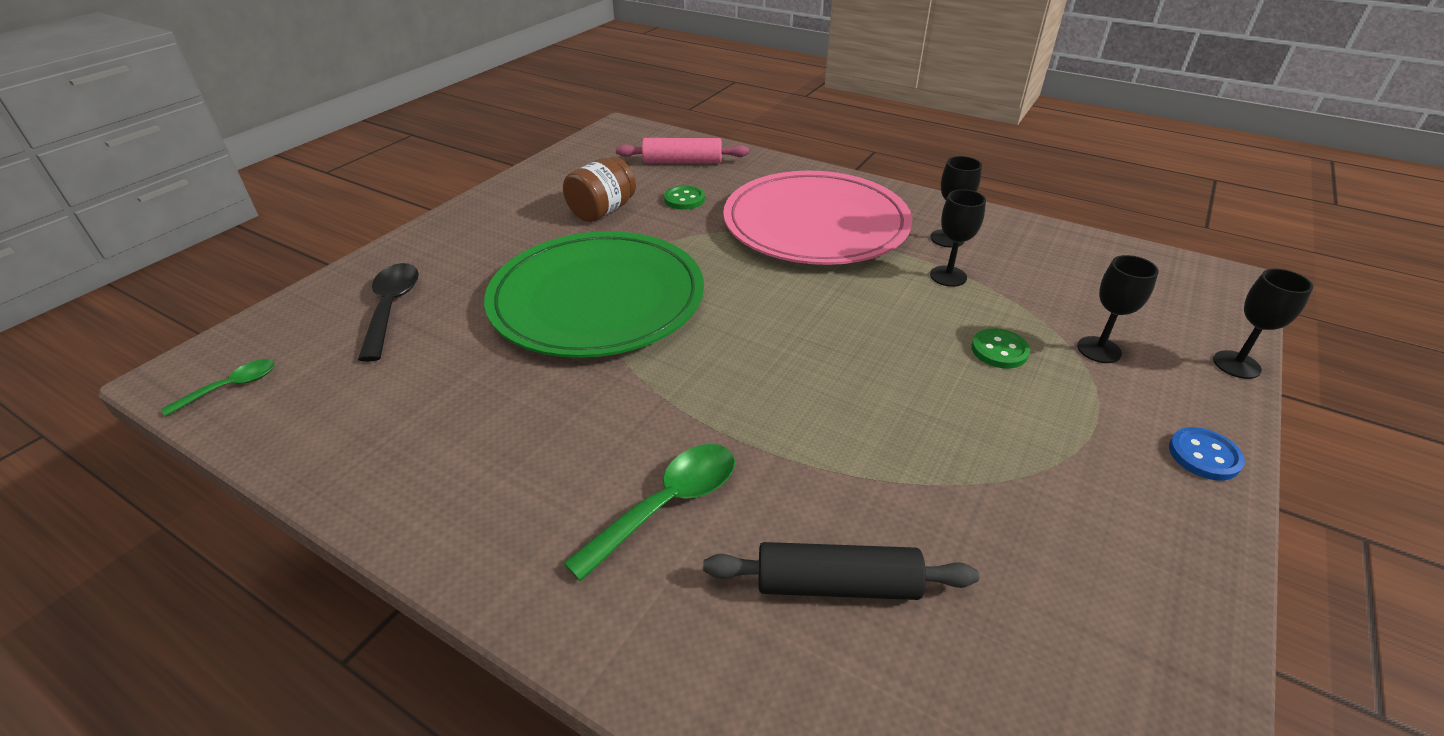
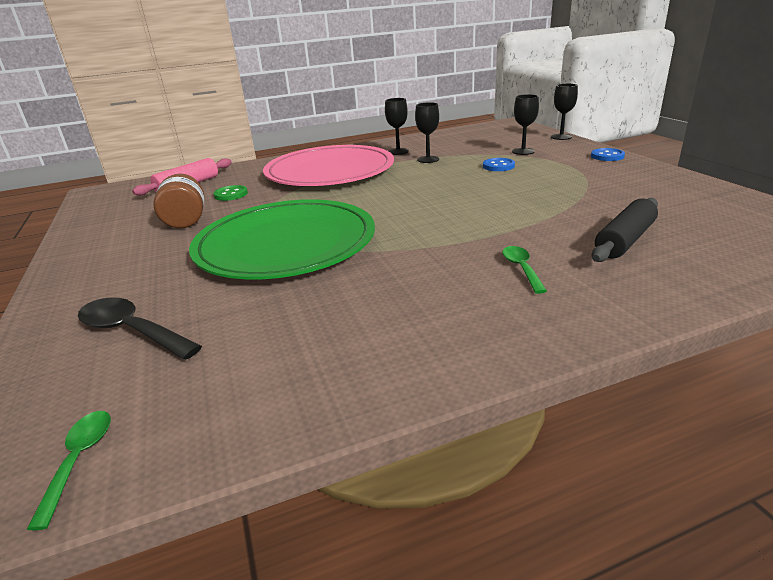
camera: 50 degrees left, 10 degrees down
(667, 504) = (521, 268): green spoon -> green spoon, size x0.60
(999, 350) = (498, 166): green button -> blue button

